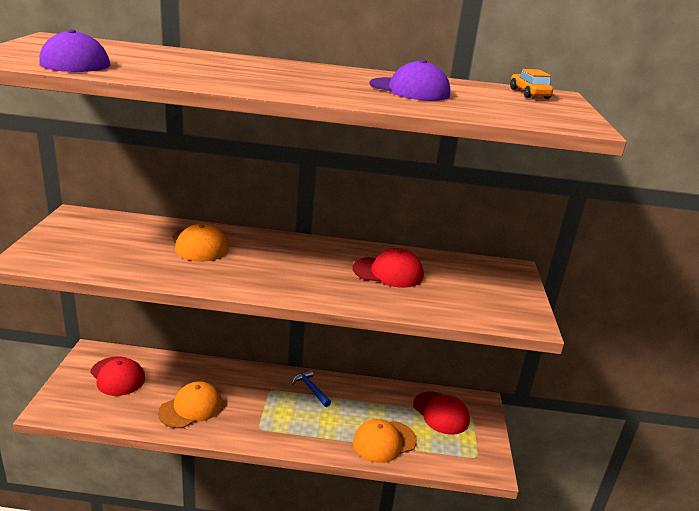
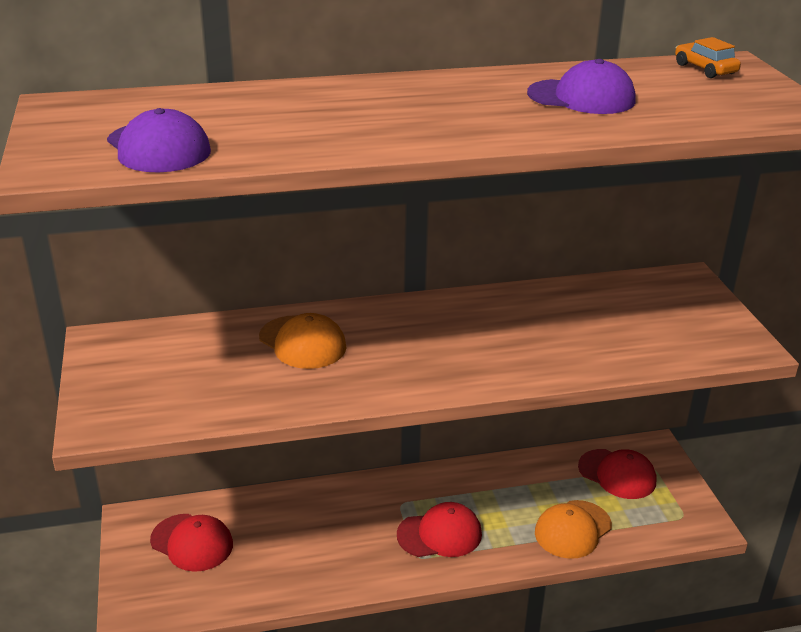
camera: 15 degrees left, 5 degrees up
(191, 408) = (316, 557): orange cap -> none
(311, 389) = (449, 488): blue hammer -> none
(388, 272) = (555, 321): red cap -> red cap (439, 534)

